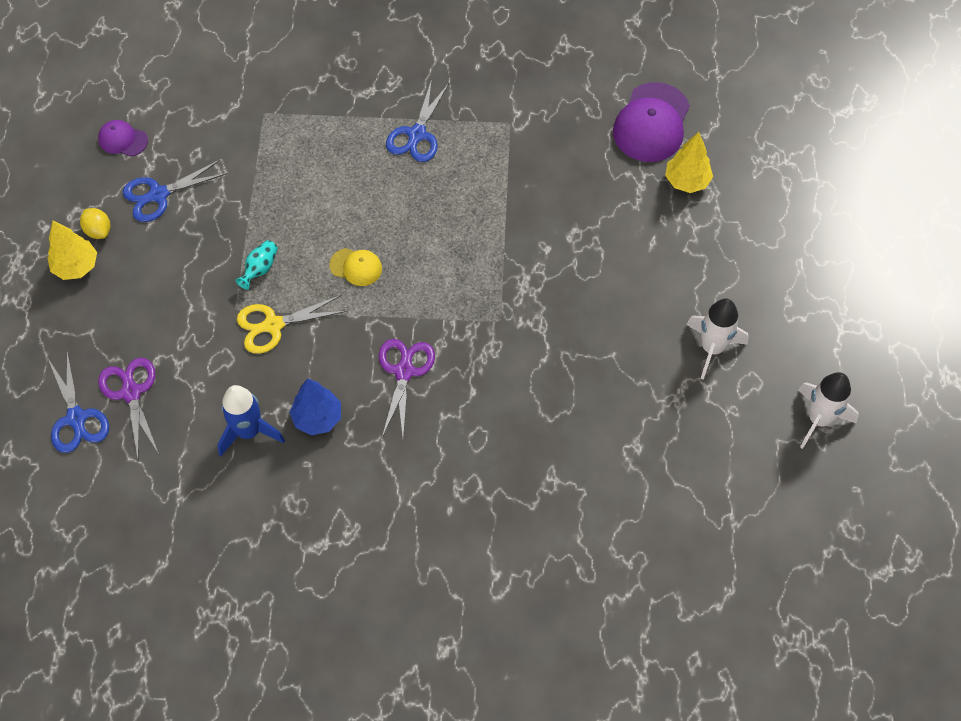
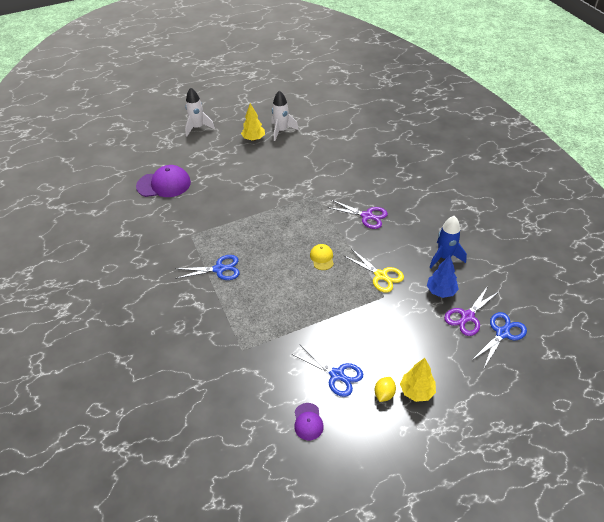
camera: 115 degrees left, 15 degrees down
(260, 269) = (352, 297): turquoise vase -> none
(317, 418) = (415, 235): blue tree -> blue tree (441, 291)
(404, 372) = (366, 216): purple scissors -> purple scissors turned 135 degrees counterclockwise
(686, 181) = (195, 163): yellow tree -> yellow tree (253, 139)
(819, 419) = (294, 98): white rocket -> white rocket (198, 128)

